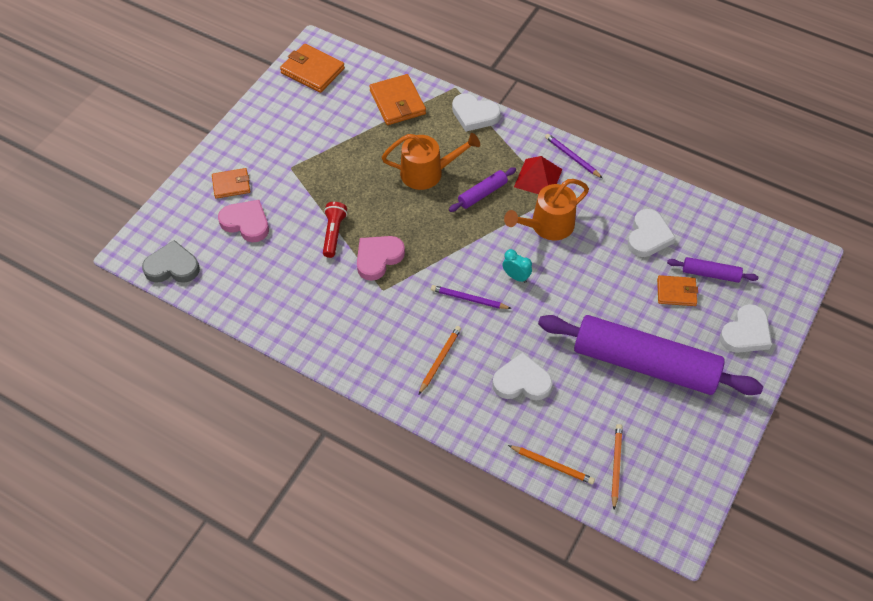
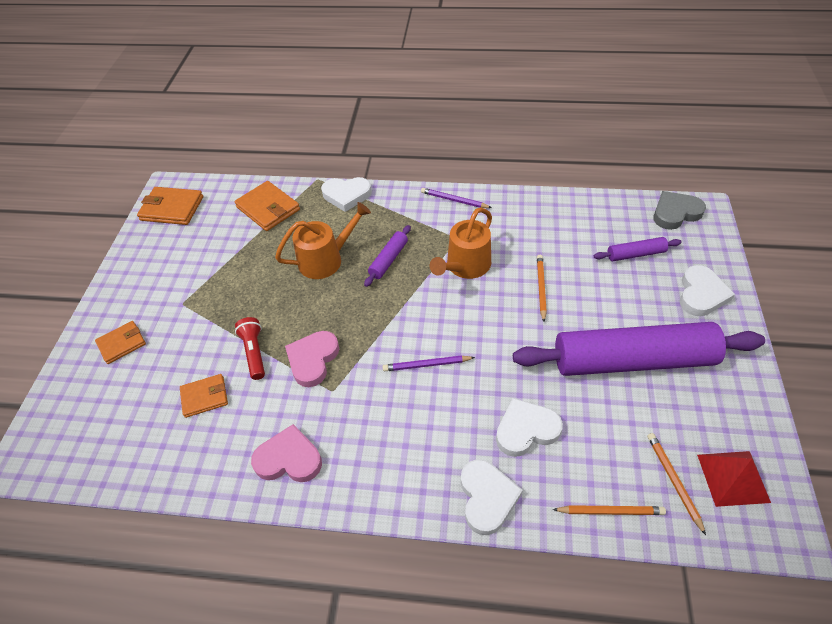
camera: 20 degrees left, 5 degrees down
(172, 267) = (78, 460): grey heart -> grey heart (675, 213)
(246, 223) = (152, 377): pink heart -> pink heart (289, 459)
(440, 360) = (429, 442): orange pencil -> orange pencil (541, 288)
(516, 277) = (461, 324): turquoise clock -> none
(538, 178) = (433, 228): red pyramid -> red pyramid (733, 478)
(648, 236) = (561, 242): white heart -> white heart (487, 498)
(676, 292) = (617, 281): orange wallet -> orange wallet (204, 397)

